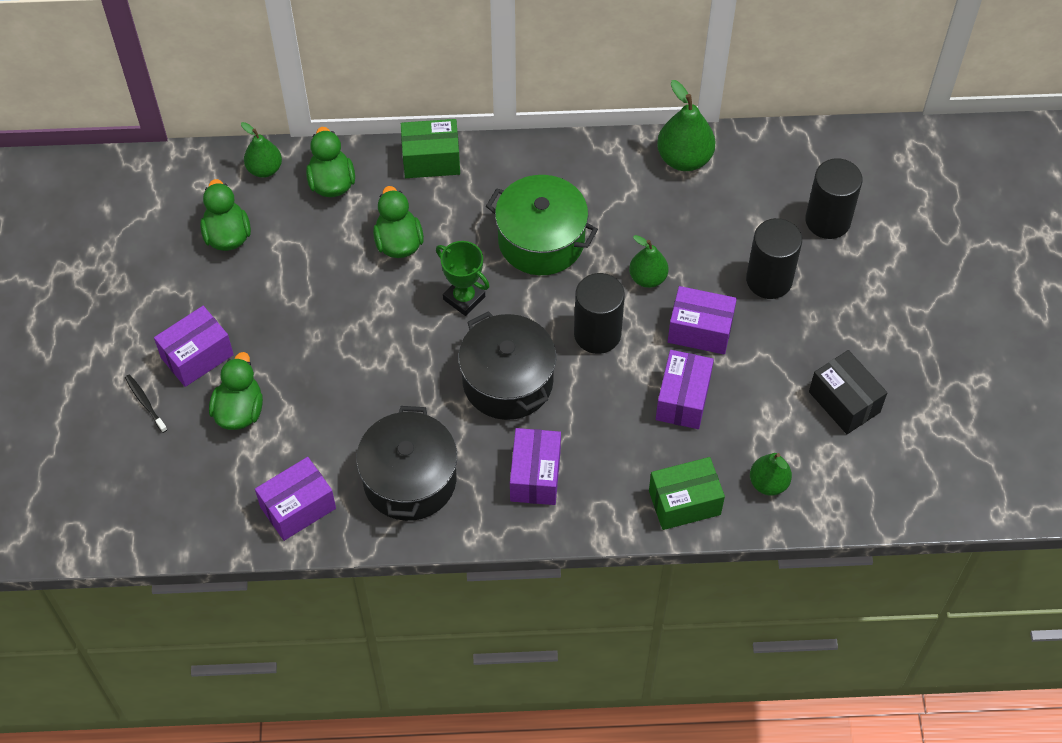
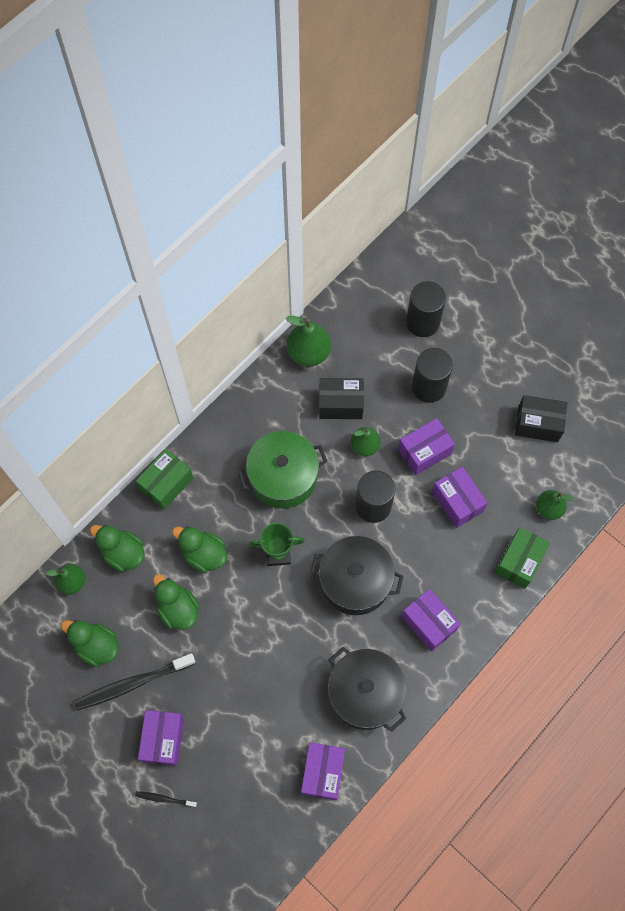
camera: 45 degrees left, 10 degrees up
(222, 290) = (132, 683): none -> black toothbrush
(239, 410) = (225, 748): green duck -> green duck (178, 609)
(665, 225) = (340, 404): none -> black box

